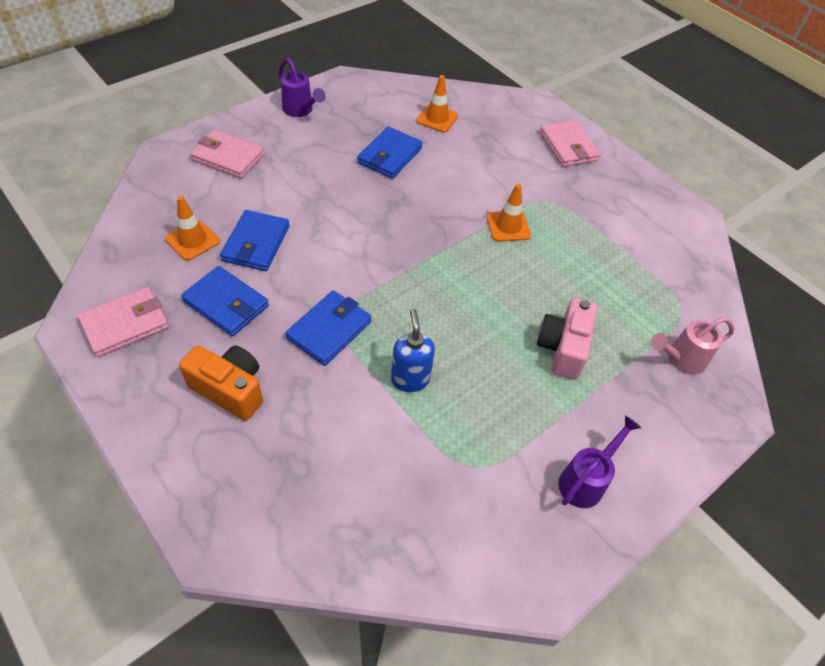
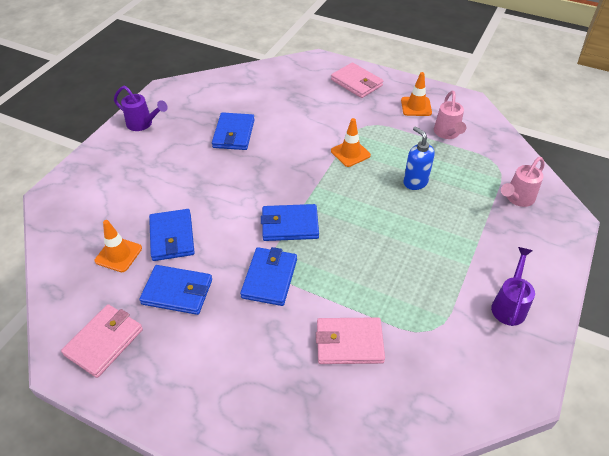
camera: 20 degrees left, 5 degrees down
(228, 157) = (107, 180): pink wallet -> pink wallet (349, 343)
(230, 390) = (222, 355): orange camera -> none
(387, 281) = (290, 225): none -> blue wallet
(410, 379) = (350, 288): blue soap dispenser -> blue soap dispenser (415, 182)
(437, 118) = (251, 94): orange traffic cone -> orange traffic cone (416, 106)
(563, 348) = (439, 222): pink camera -> none
(642, 247) = (447, 134): none -> pink watering can

